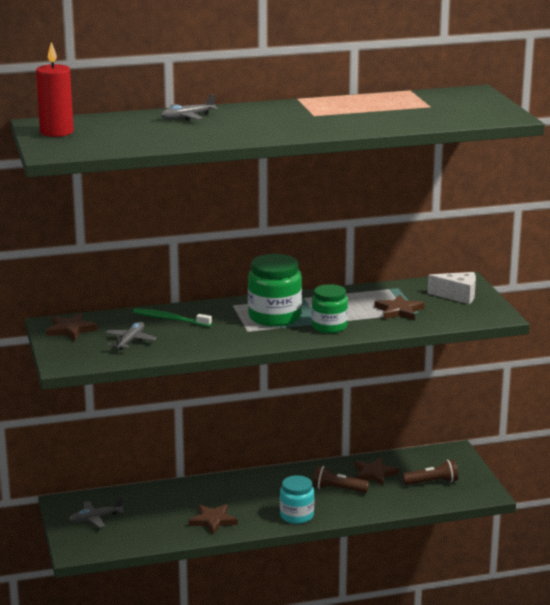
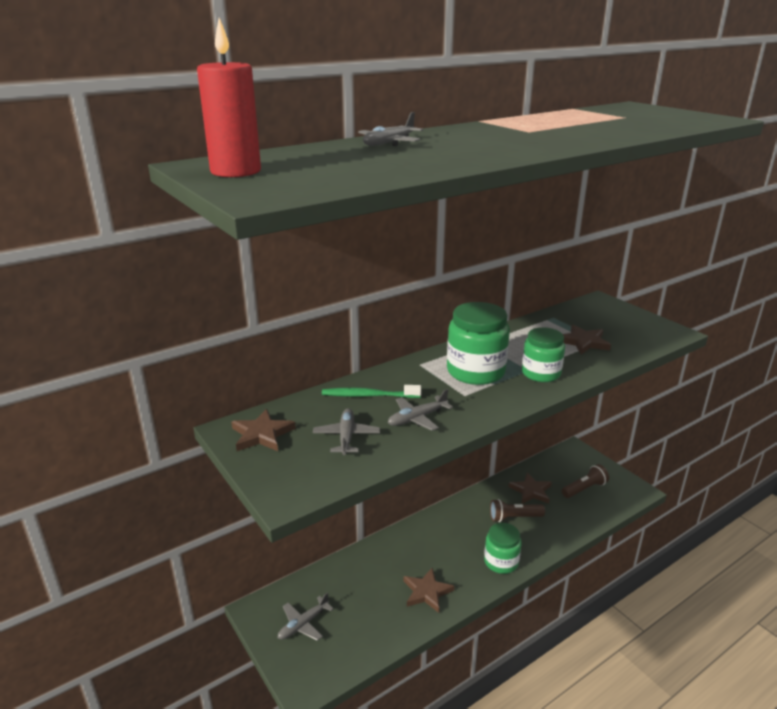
camera: 20 degrees left, 5 degrees up
(194, 339) = (417, 418): none -> grey plane
(296, 515) = (501, 562): turquoise jar -> green jar
(457, 296) = (614, 317): white cheese -> none

